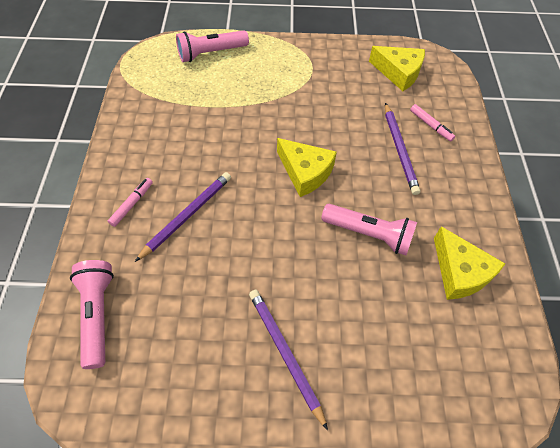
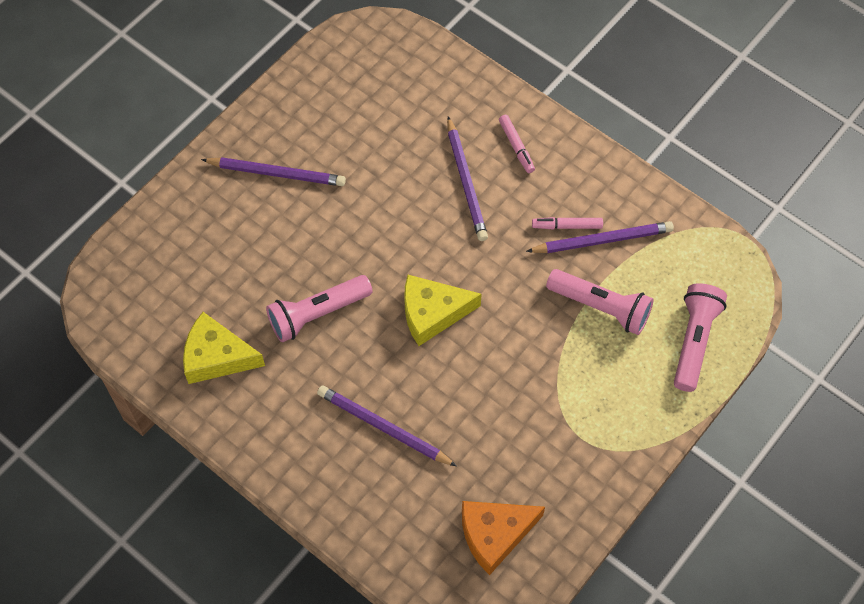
camera: 130 degrees right, 5 degrees up
(98, 315) = (421, 72): pink flashlight -> pink flashlight (601, 307)
(176, 120) = (602, 240): none -> purple pencil
(399, 73) = (494, 534): yellow cheese -> orange cheese
(430, 125) = (387, 492): pink marker -> pink marker (567, 226)

